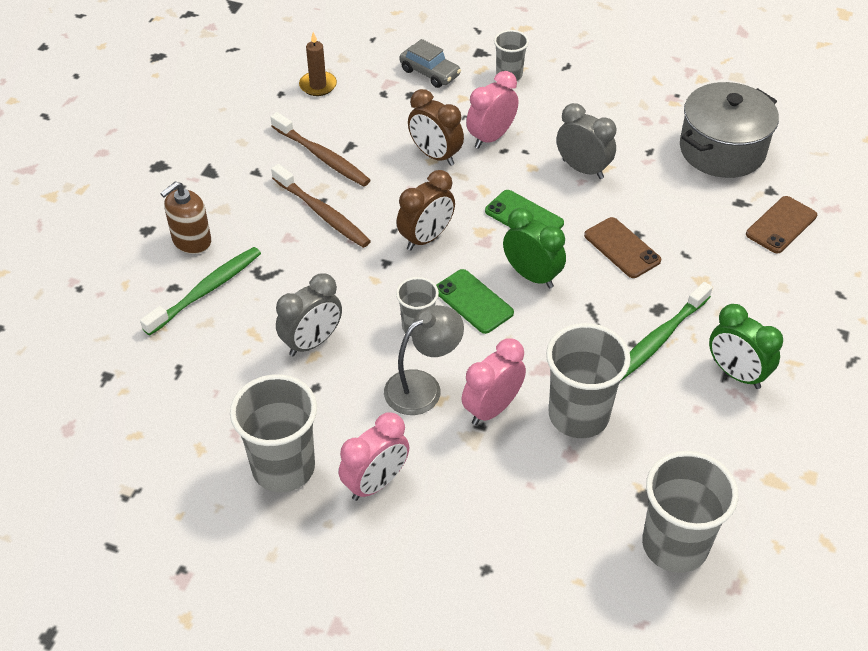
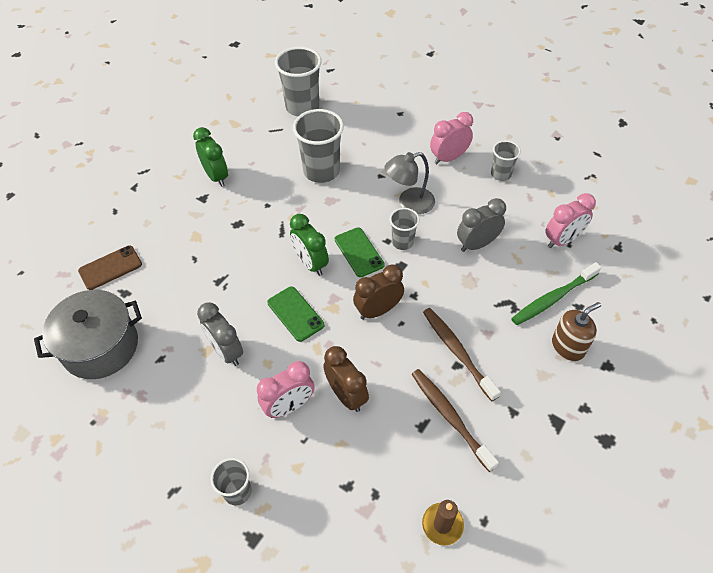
camera: 165 degrees left, 5 degrees up
(283, 468) = (501, 174): grey cup -> grey cup, size x0.56
(430, 73) = (318, 516): grey car -> none
(492, 409) = (370, 183): pink clock -> pink clock (562, 240)
(622, 248) = (235, 272): brown phone -> none
(659, 339) = (249, 205): green toothbrush -> none

